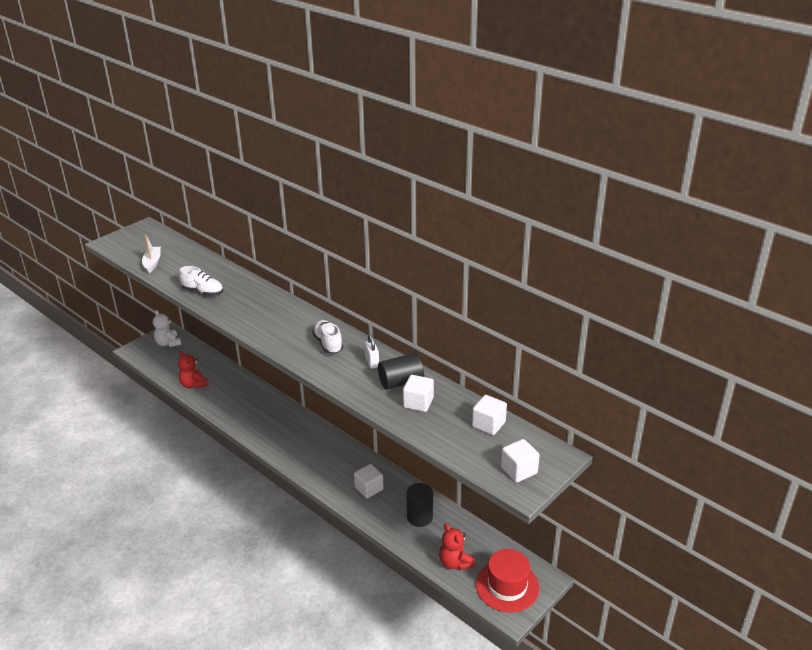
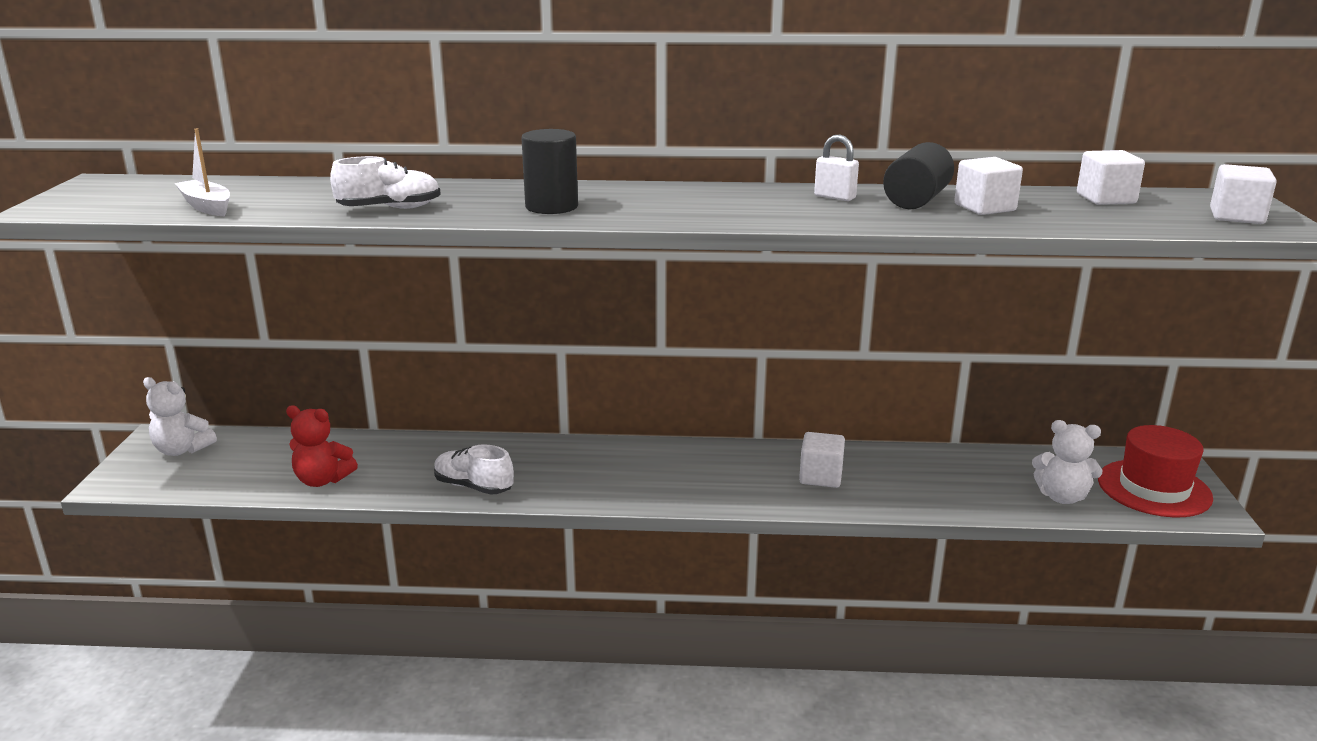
camera: 40 degrees left, 10 degrees down
(328, 344) = (731, 199): white shoe -> white shoe (473, 486)
(419, 517) = (937, 474): black cylinder -> black cylinder (551, 207)
(455, 563) = (1062, 497): red teddy bear -> white teddy bear

